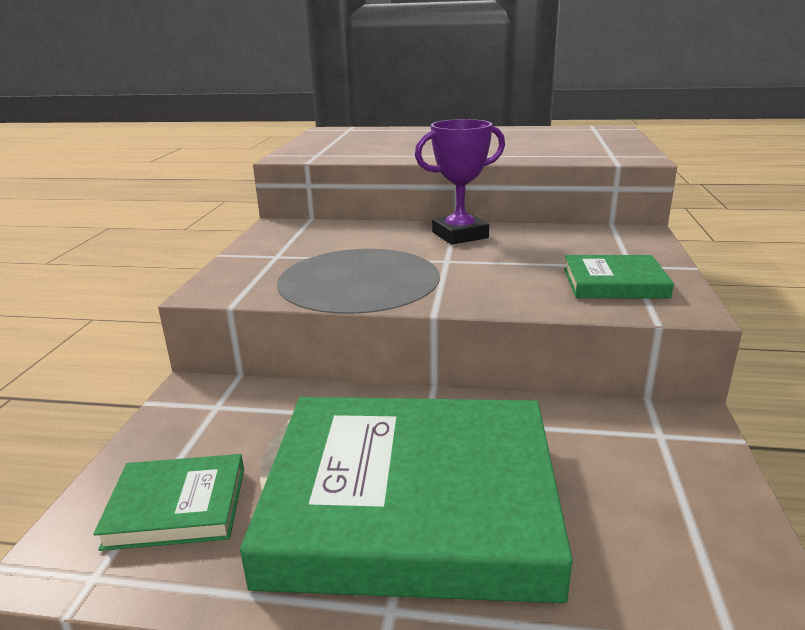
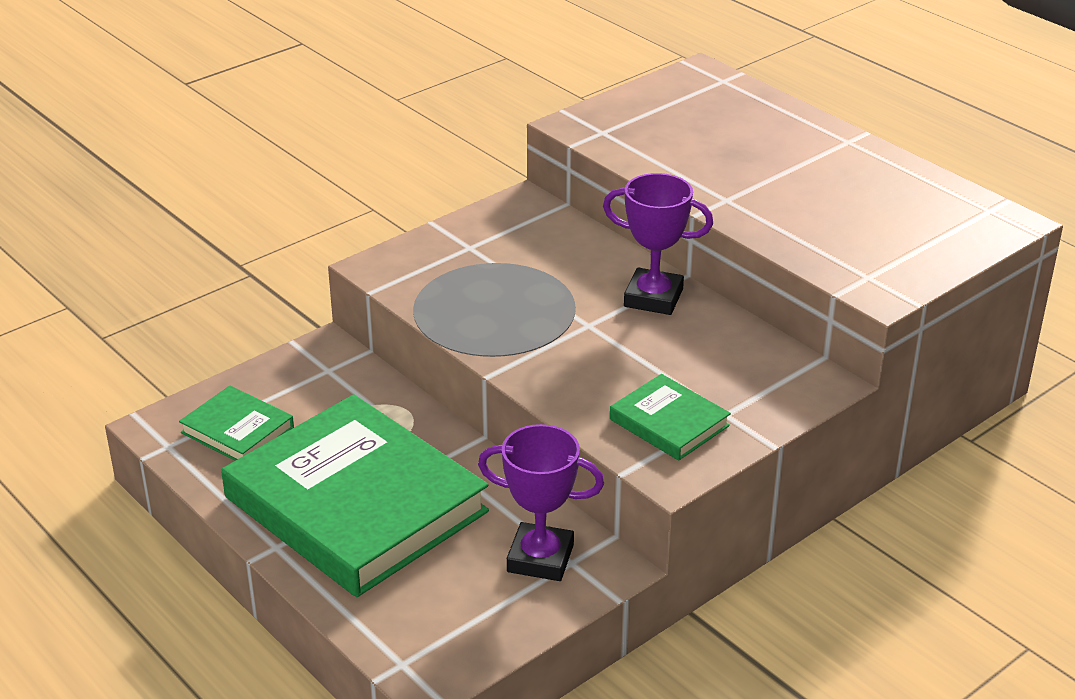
camera: 40 degrees right, 10 degrees up
(637, 446) = (540, 558): none -> purple trophy

